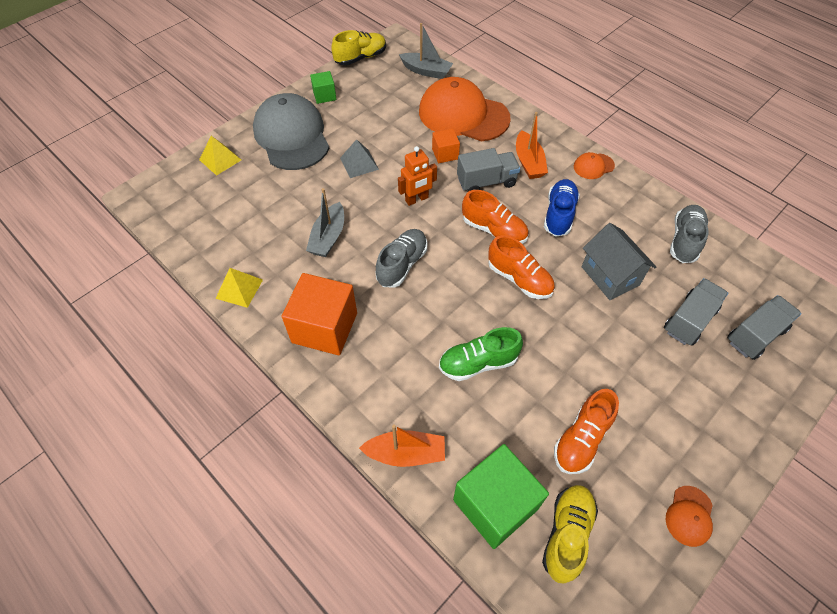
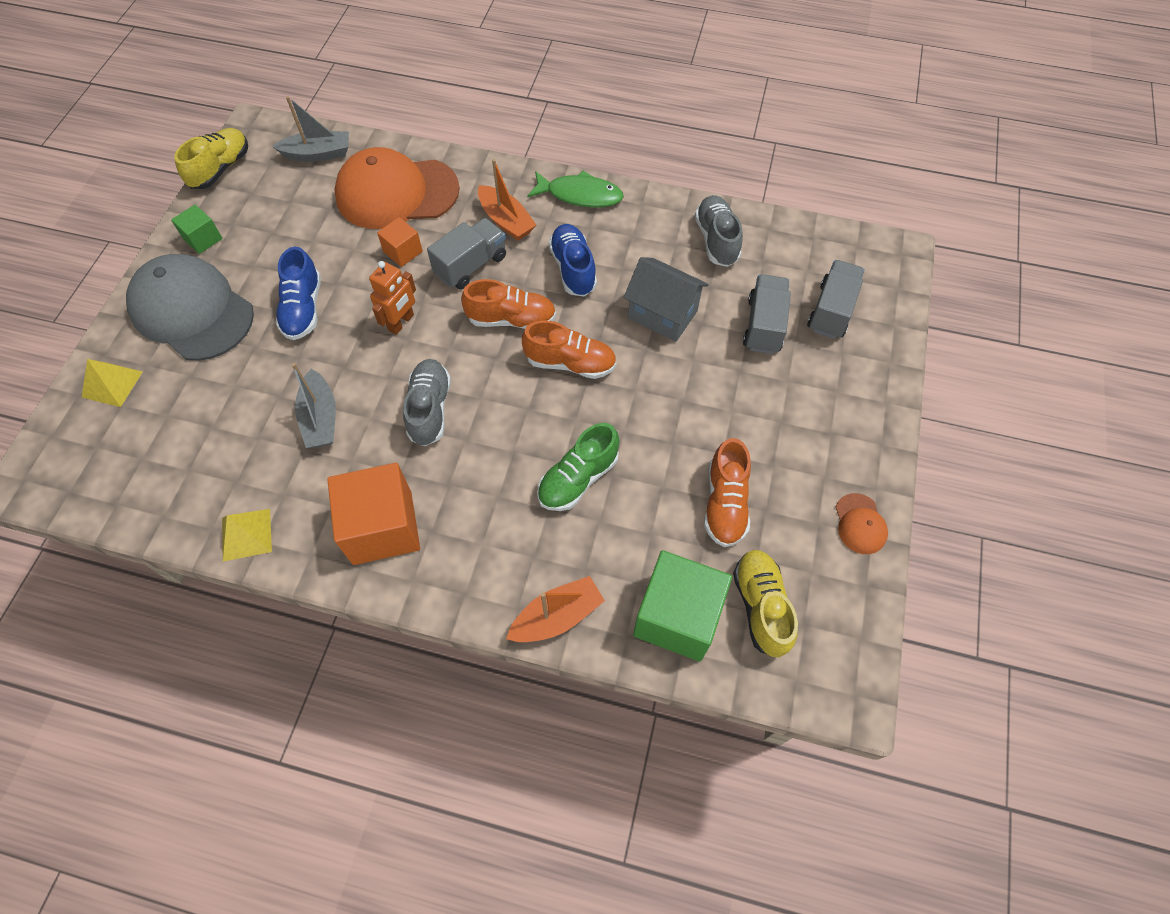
camera: 30 degrees left, 5 degrees up
(359, 163) = (303, 309): grey pyramid -> blue shoe
(593, 166) = (580, 195): orange cap -> green fish

